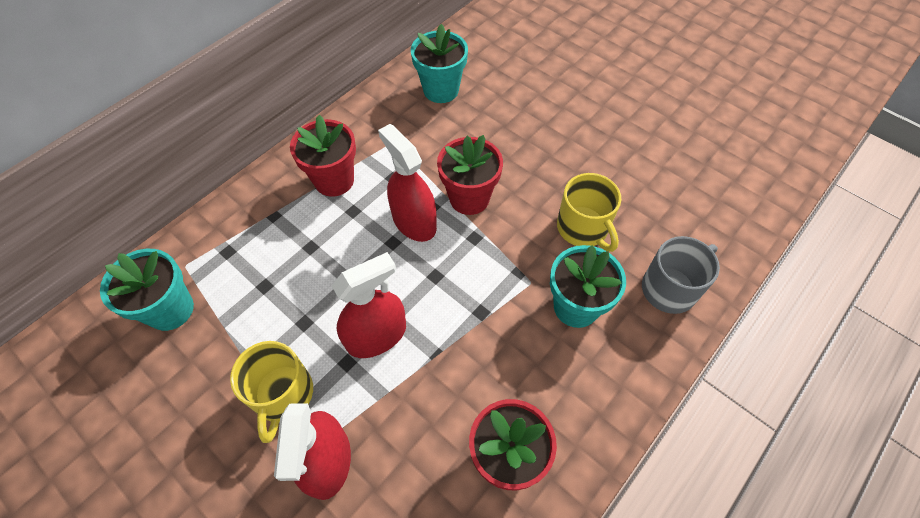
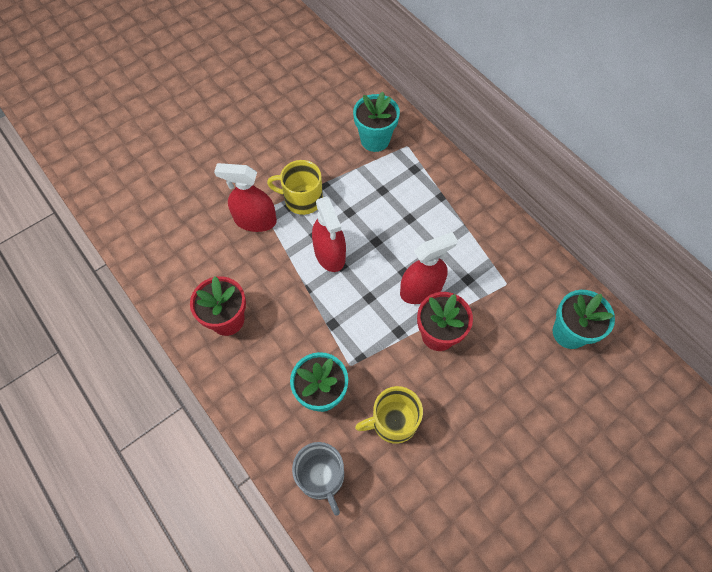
camera: 100 degrees right, 5 degrees up
(334, 180) = (469, 237): red flower pot -> none

